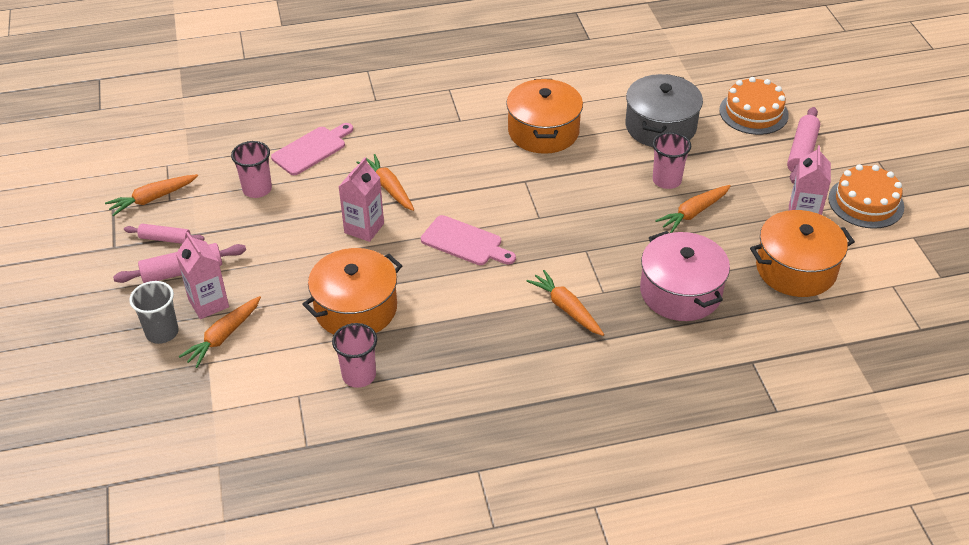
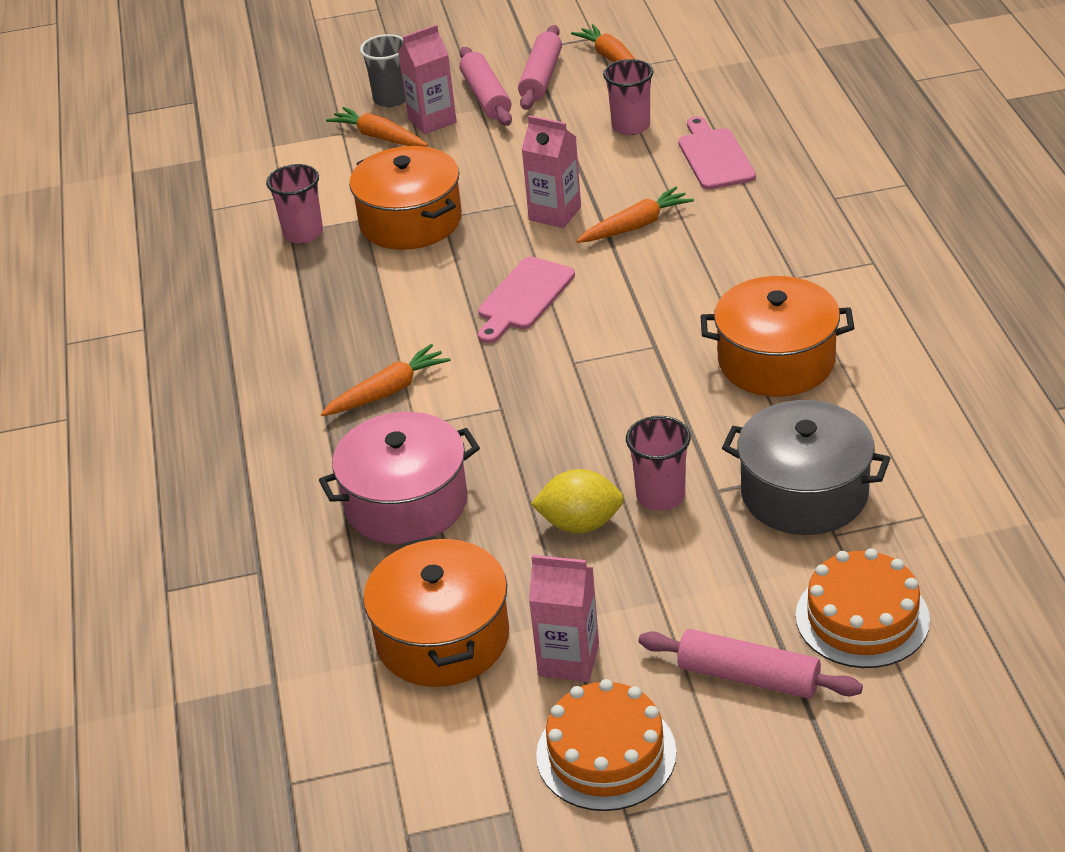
camera: 95 degrees right, 5 degrees down
(165, 239) = (541, 78): pink rolling pin -> pink rolling pin, size x1.53
(311, 149) = (714, 157): pink cutting board -> pink cutting board turned 150 degrees counterclockwise
(693, 213) = (580, 524): orange carrot -> yellow lemon

